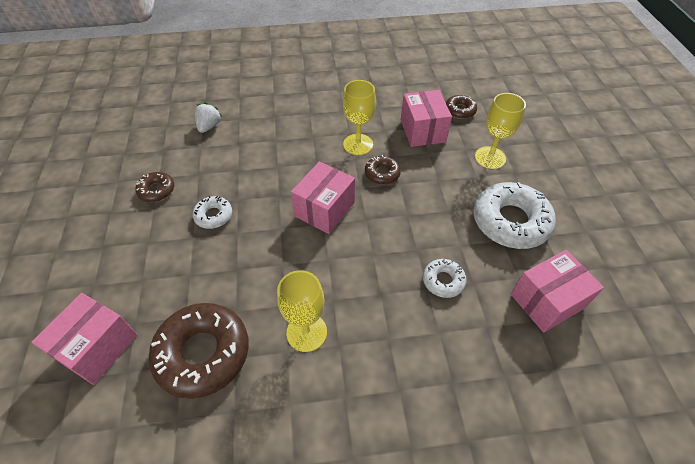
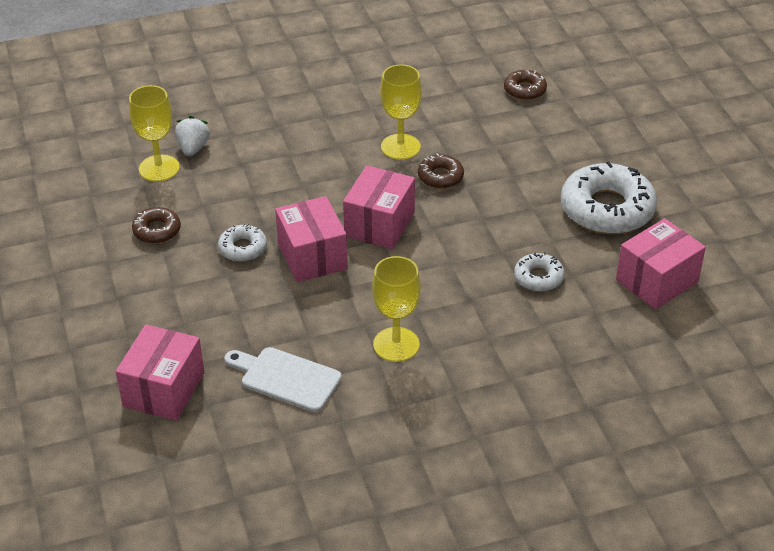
camera: 10 degrees left, 10 degrees down
(203, 353) = (286, 378): brown donut -> white cutting board
(422, 131) = (481, 121): pink box -> pink box (312, 256)
(490, 157) = (572, 142): yellow goblet -> yellow goblet (159, 168)

